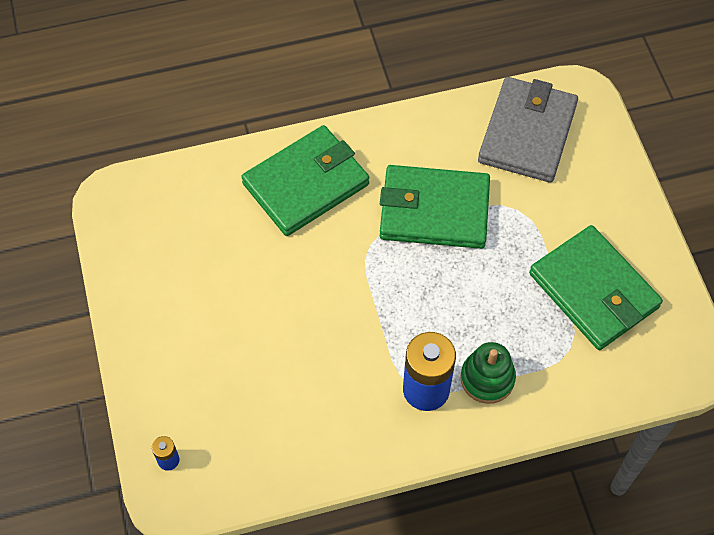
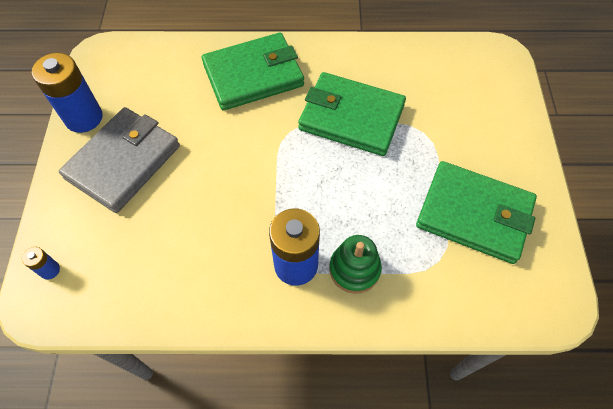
camera: 15 degrees right, 0 degrees up
(128, 282) = (84, 118): none -> blue battery
(527, 133) = (447, 75): grey wallet -> grey wallet (123, 162)
(593, 290) = (474, 214): green wallet -> green wallet turned 45 degrees counterclockwise

